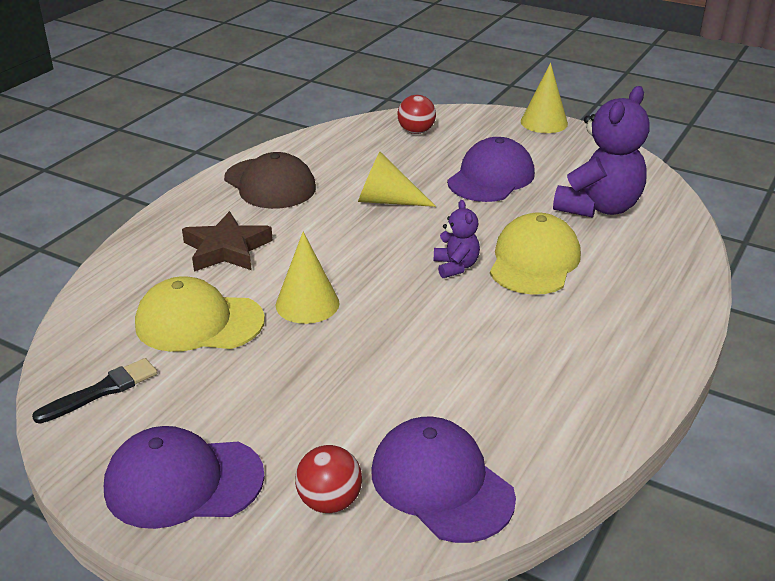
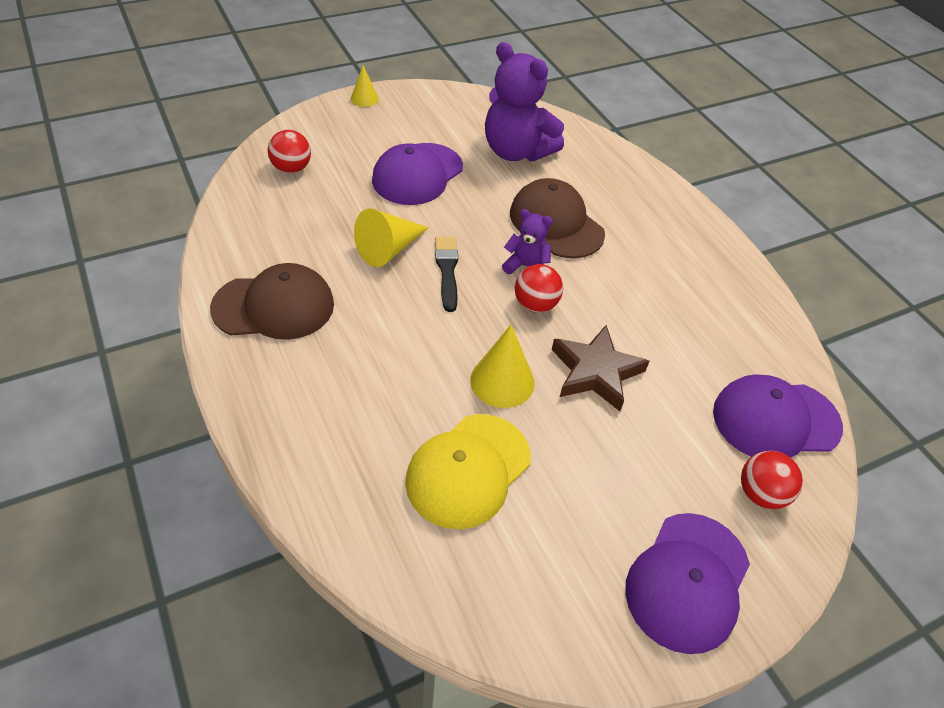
camera: 60 degrees left, 15 degrees up
(102, 391) = (520, 594): black brush -> black brush (447, 270)
(227, 249) = (362, 393): brown star -> brown star (595, 372)
(415, 288) = (535, 304): none -> red ball
(491, 178) = (417, 174): purple cap -> purple cap turned 120 degrees counterclockwise
(534, 261) = (556, 223): yellow cap -> brown cap
(544, 122) = (364, 98): yellow cone -> yellow cone, size x0.59
(598, 207) = (516, 151): purple teddy bear -> purple teddy bear turned 150 degrees clockwise

